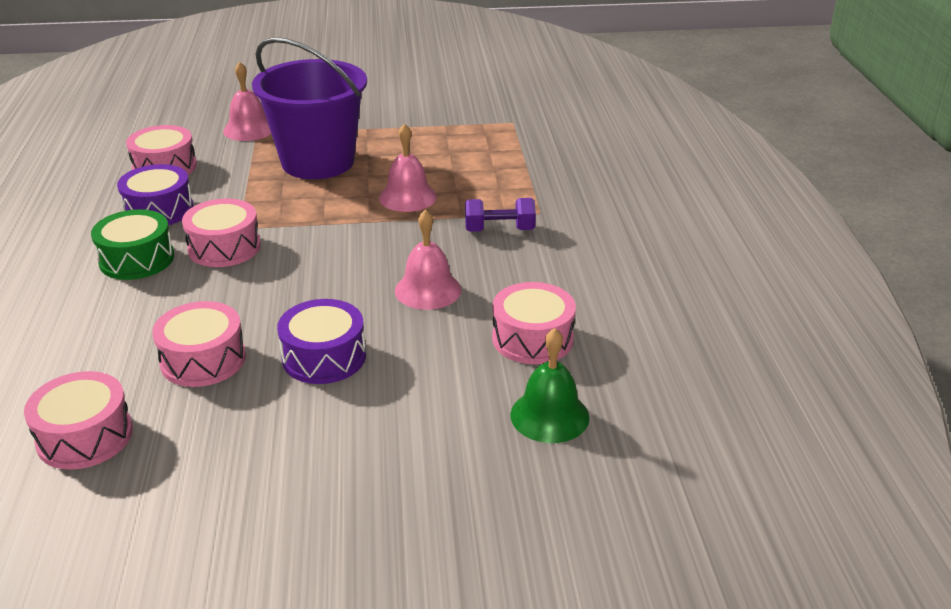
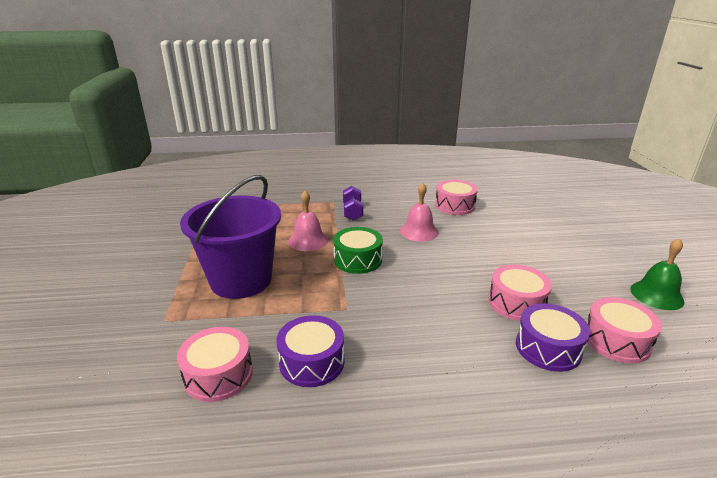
camera: 90 degrees left, 5 degrees down
(137, 259) = (399, 359): green drum -> green drum (358, 260)
(224, 247) = (377, 312): pink drum -> none
(249, 129) = (152, 326): pink bell -> none
(324, 357) = (494, 260): purple drum -> purple drum (548, 348)
(549, 415) = (509, 203): green bell -> green bell (656, 295)

